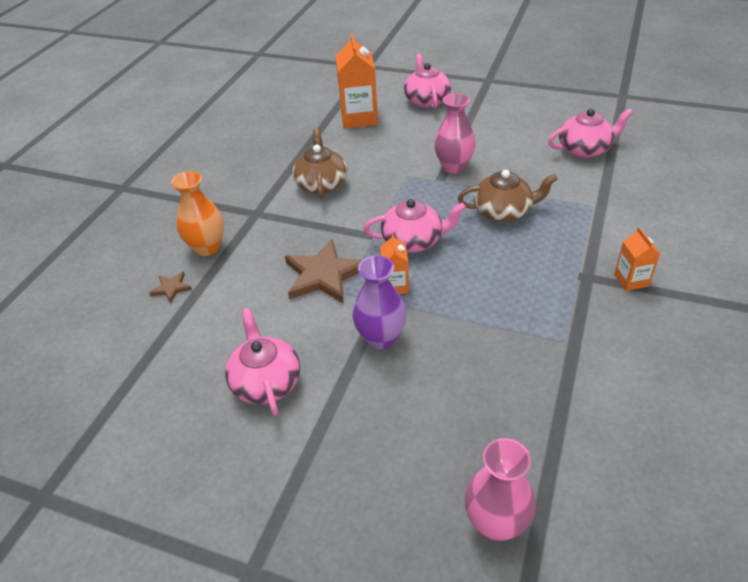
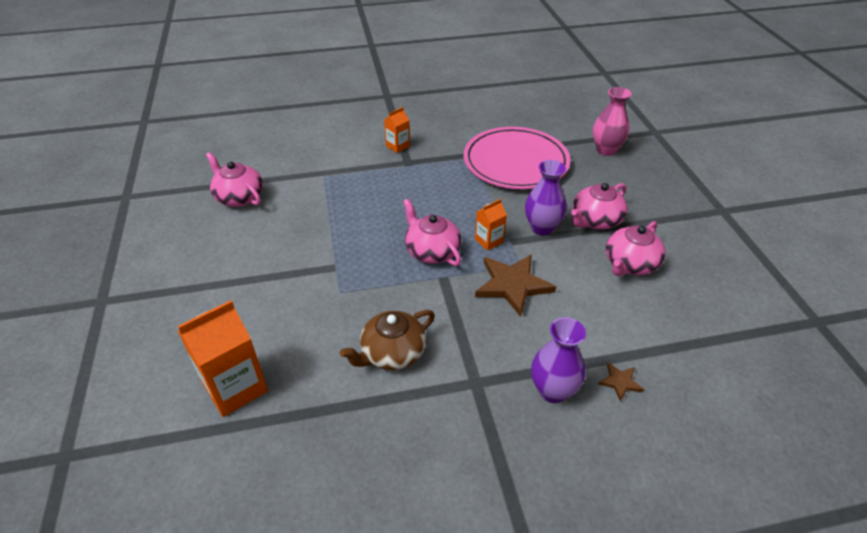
camera: 125 degrees left, 0 degrees up
(207, 247) = (553, 391): orange vase -> purple vase
(427, 100) = (168, 338): pink teapot -> pink teapot (595, 220)
(454, 167) = (307, 265): pink vase -> none
(503, 211) = (359, 216): brown teapot -> none
(528, 382) = (515, 162): none -> pink plate

